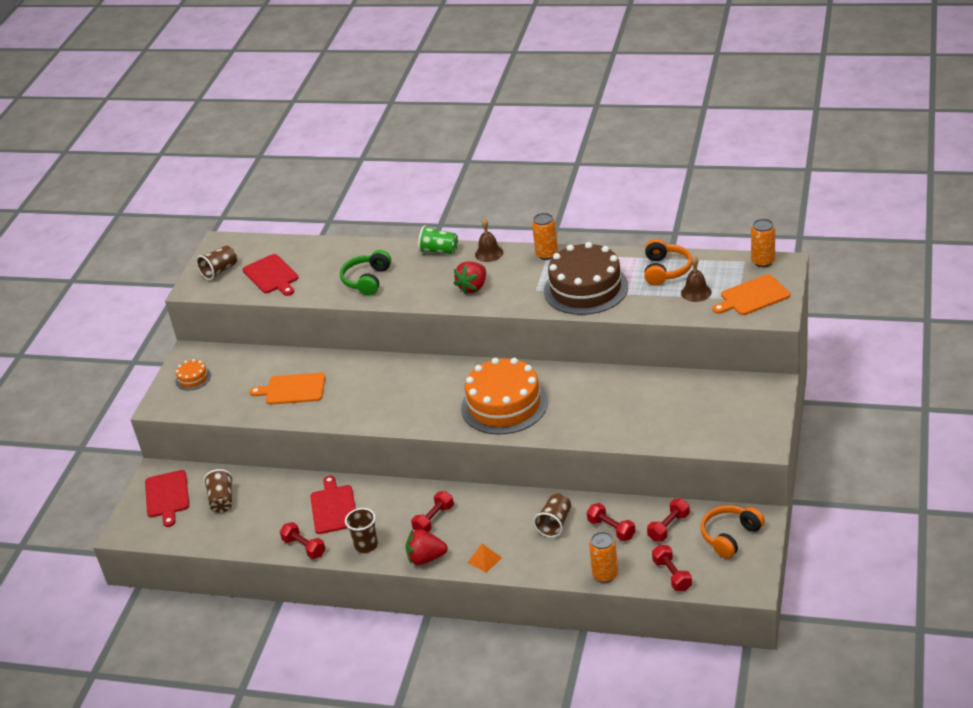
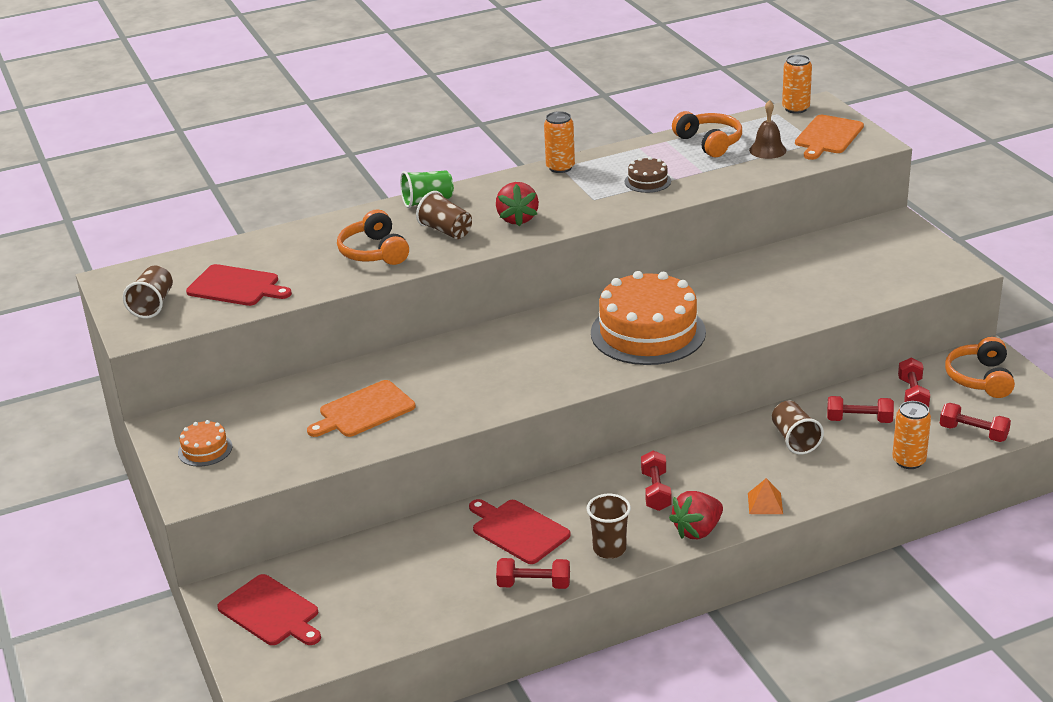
camera: 40 degrees left, 5 degrees down
(222, 500) = (358, 584): brown cup -> brown cup (446, 231)
(367, 280) = (374, 252): green headphones -> orange headphones
(489, 253) = (491, 186): brown bell -> none
(585, 288) = (647, 181): brown cake -> brown cake, size x0.43

